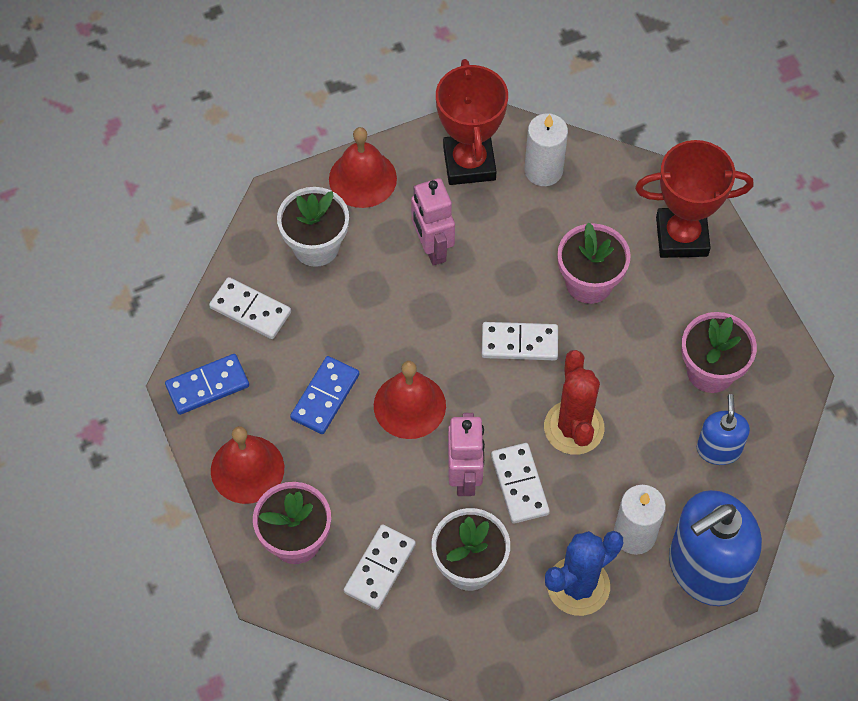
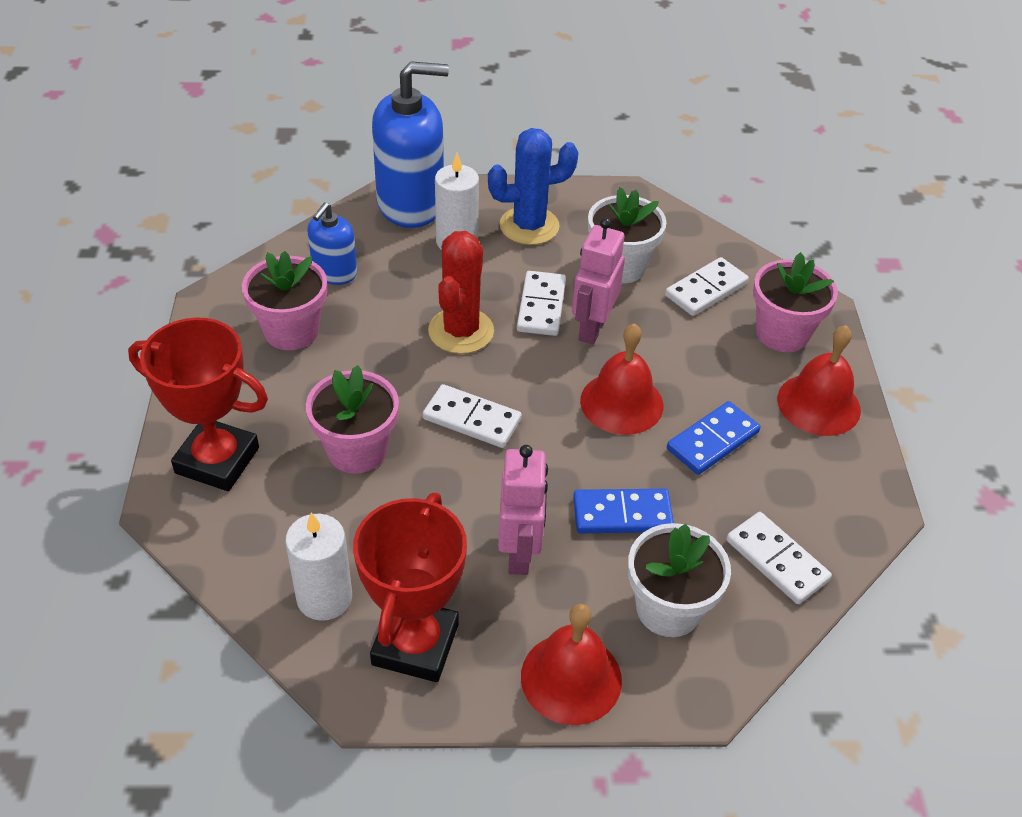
camera: 160 degrees left, 15 degrees down
(207, 386) = (848, 496): blue domino -> blue domino (622, 514)

